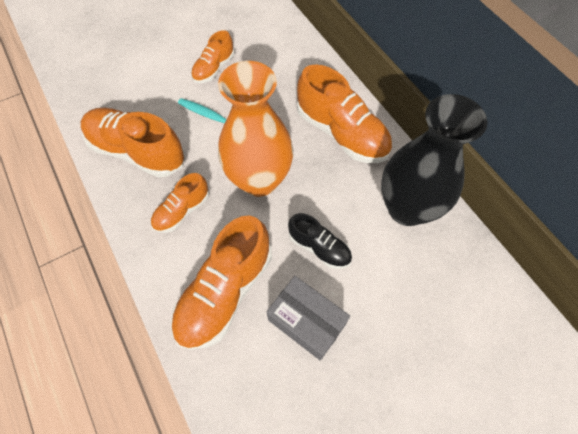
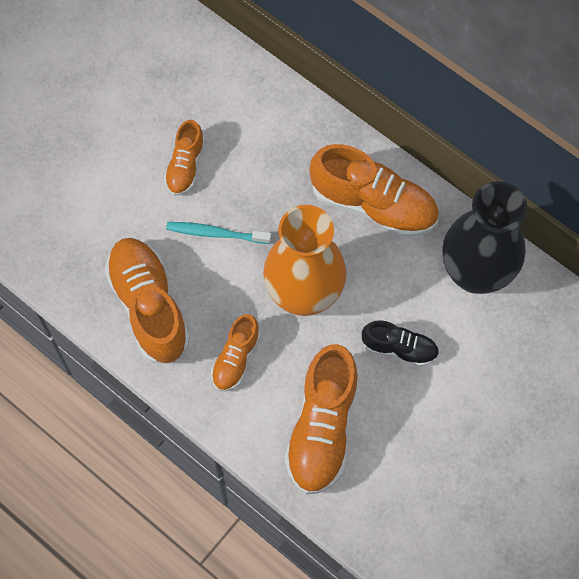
camera: 20 degrees left, 5 degrees up
(137, 151) = (149, 307): orange shoe -> orange shoe turned 60 degrees clockwise
(306, 322) = (416, 428): grey box -> none

